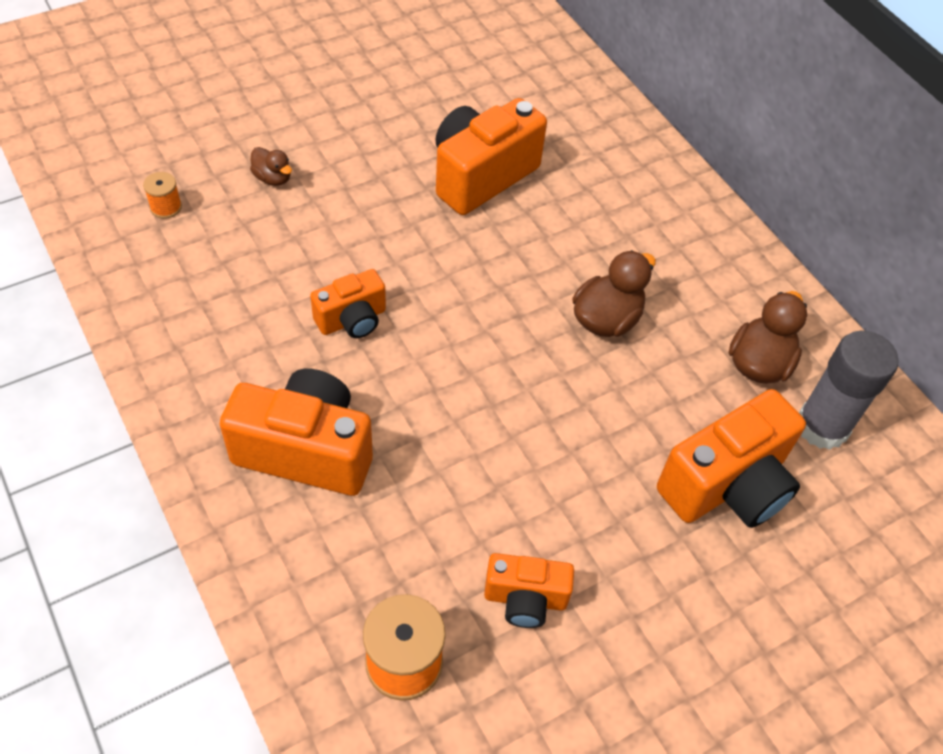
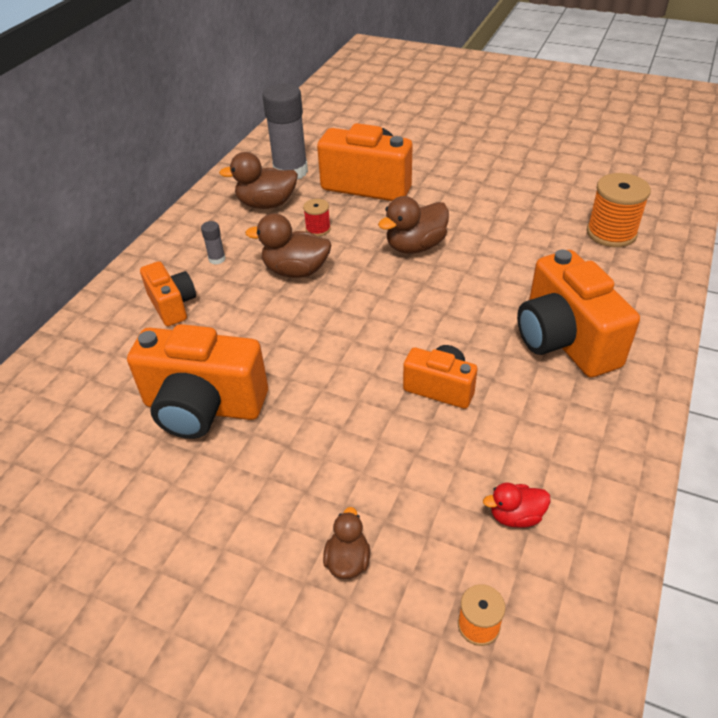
camera: 120 degrees left, 10 degrees down
(202, 277) = (515, 516): none -> red duck
(525, 599) = (522, 214): orange camera -> orange camera (172, 305)
(559, 442) = (415, 246): none -> brown duck
(668, 379) = (318, 229): none -> red spool
(680, 272) = (217, 259): none -> grey glue stick

